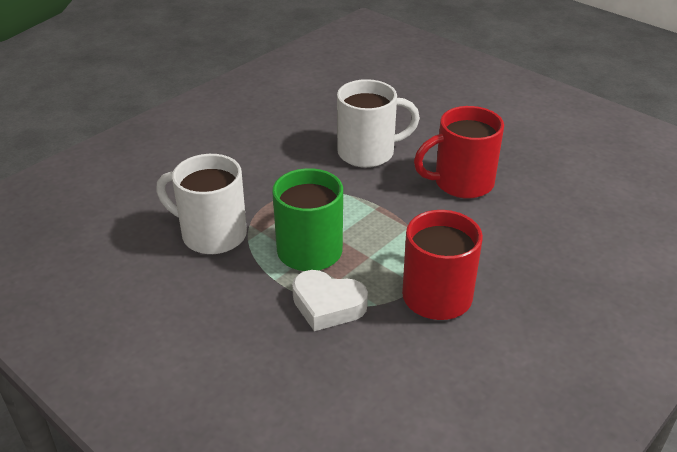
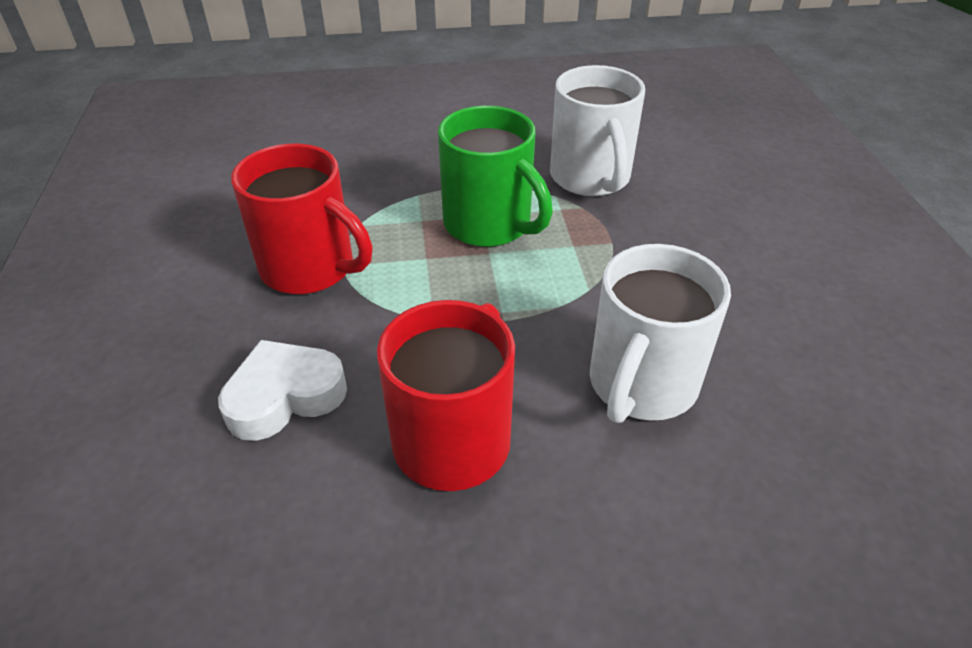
camera: 130 degrees right, 5 degrees up
(212, 234) = (591, 178): white mug -> white mug turned 105 degrees clockwise
(327, 305) = (398, 197): white heart -> white heart (284, 396)

